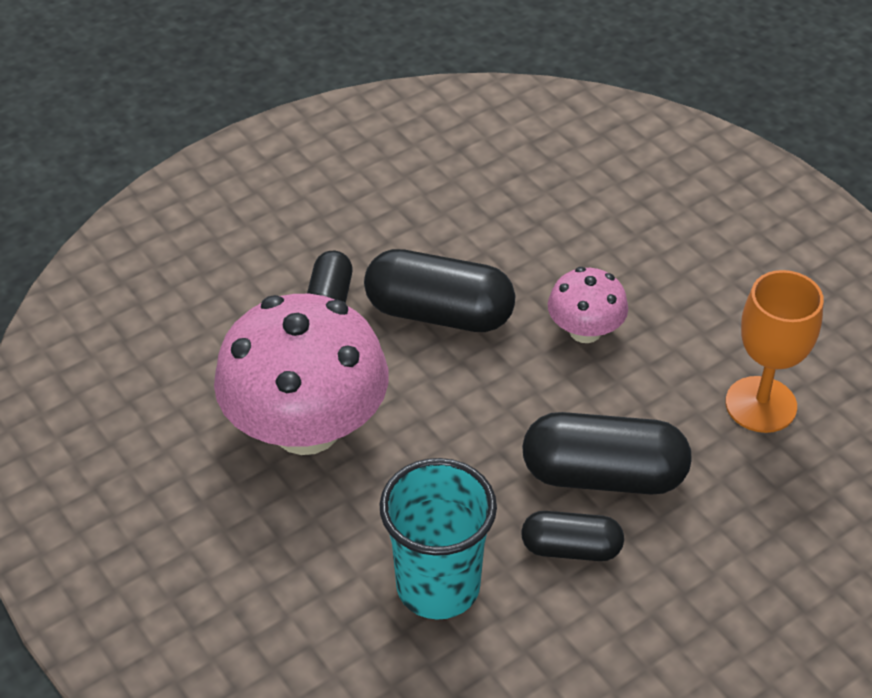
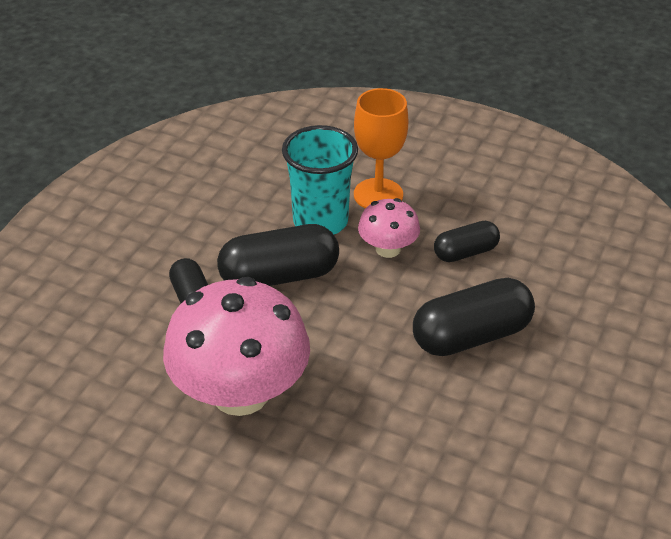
camera: 30 degrees left, 5 degrees down
(438, 586) = (418, 460): turquoise cup -> turquoise cup (320, 221)
(571, 548) = (487, 392): black capsule -> black capsule (465, 252)
(761, 404) = (533, 250): orange goblet -> orange goblet (378, 195)

